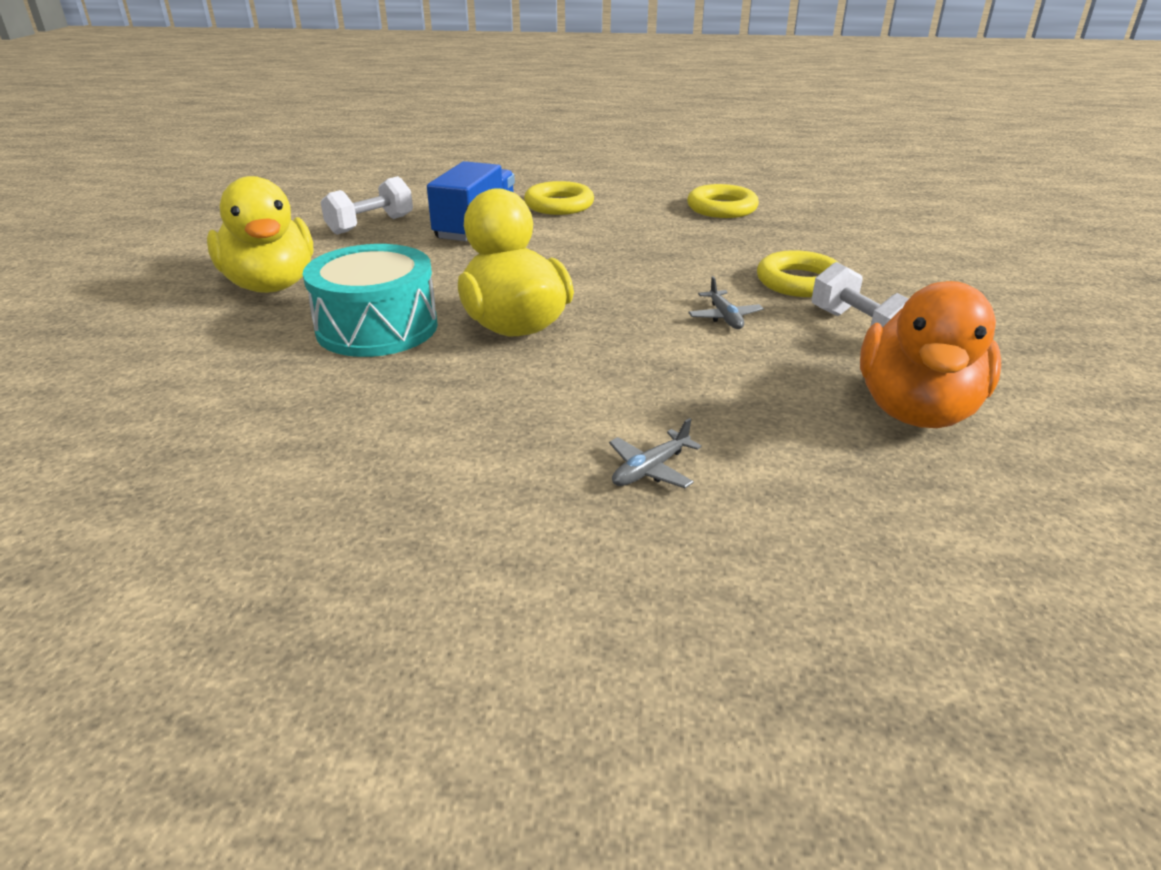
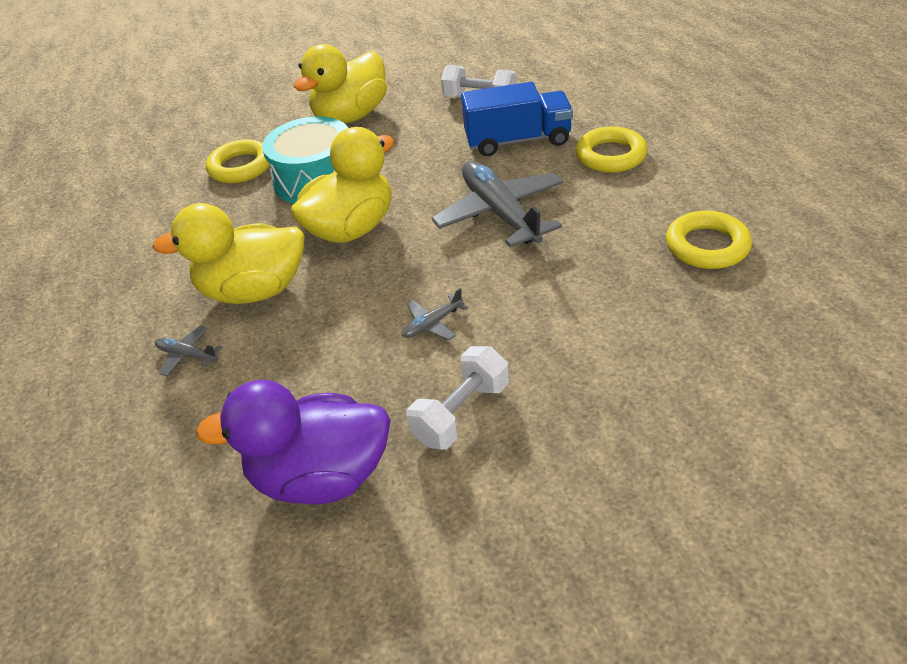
camera: 70 degrees right, 10 degrees up
(563, 402) = (254, 291): none -> yellow duck
(585, 257) = (500, 213): none -> grey plane
(799, 282) = (545, 349): yellow ring -> yellow ring (241, 167)
(915, 410) = (321, 476): orange duck -> purple duck

